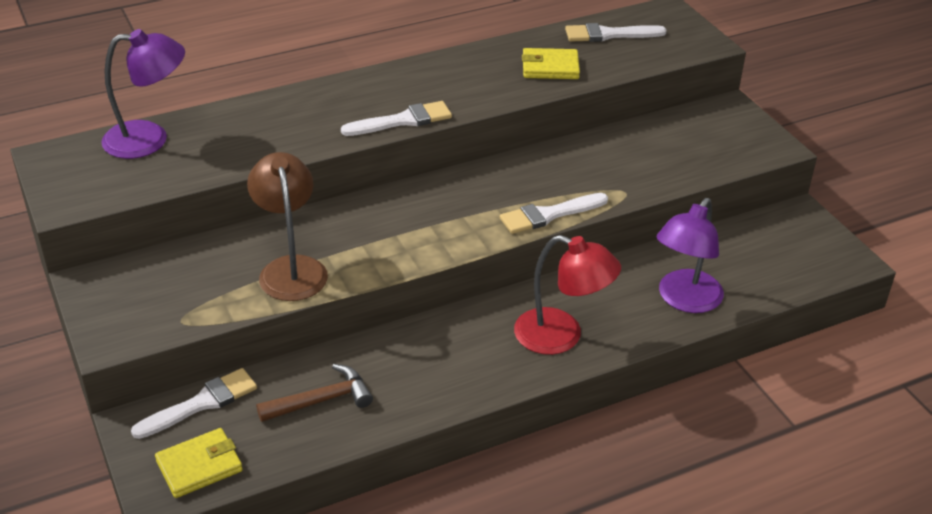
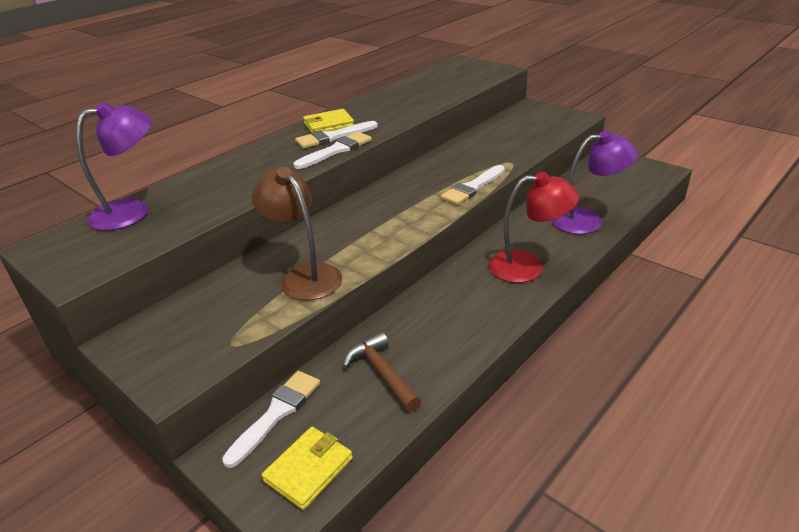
camera: 20 degrees left, 5 degrees down
(321, 400) = (382, 373): brown hammer -> brown hammer turned 75 degrees counterclockwise
(550, 67) = (414, 101): yellow wallet -> yellow wallet (328, 125)
(609, 34) = (436, 78): white brush -> white brush (333, 137)
(684, 300) = (587, 220): purple lamp -> purple lamp turned 105 degrees counterclockwise

